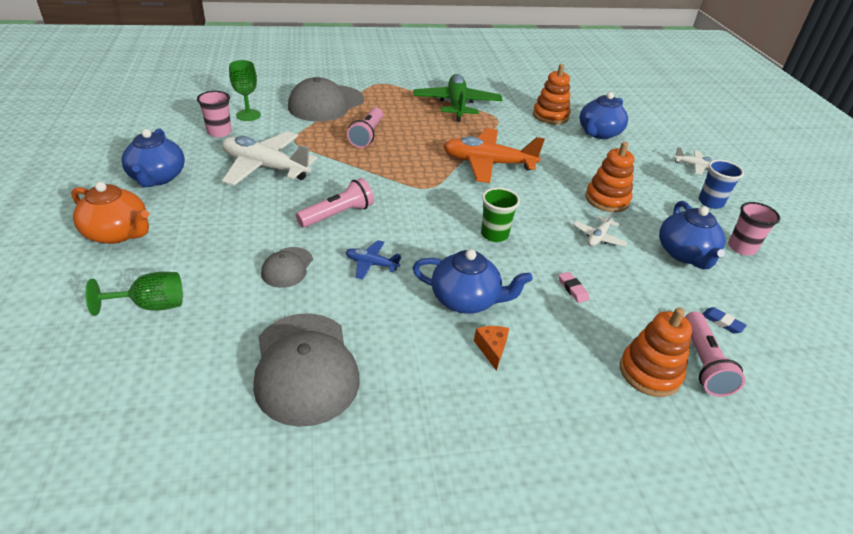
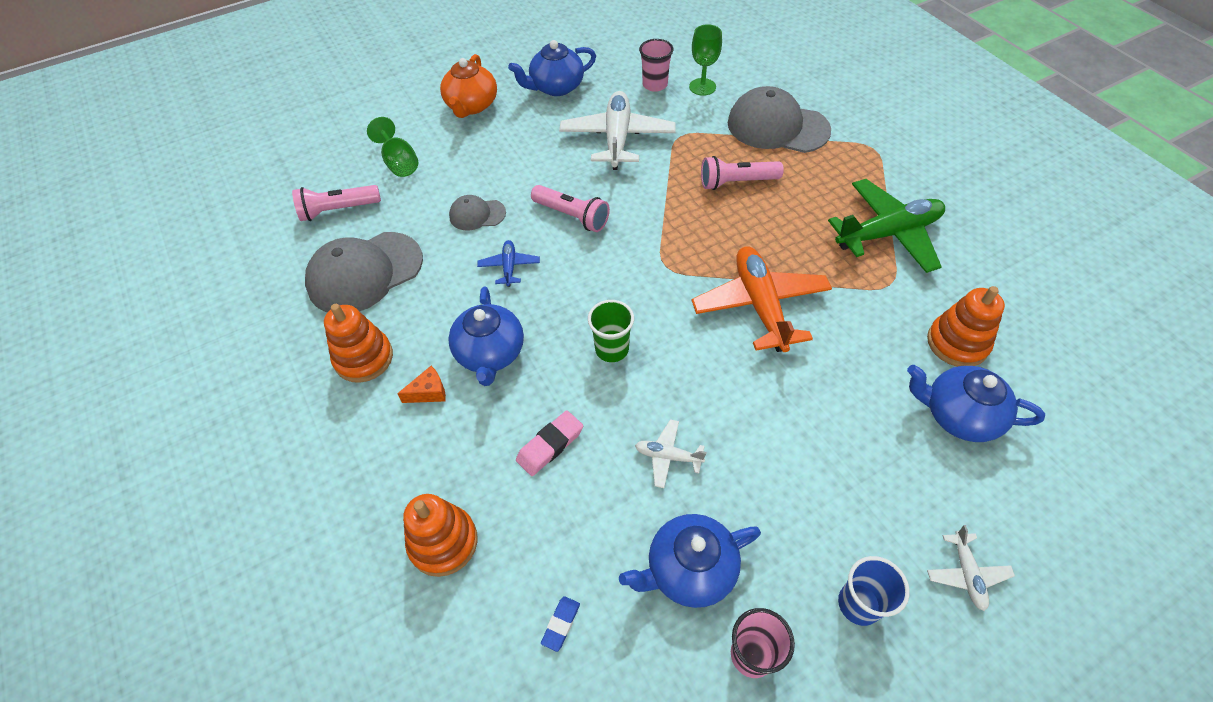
camera: 75 degrees right, 15 degrees up
(573, 289) = (550, 445): pink eraser -> pink eraser, size x1.58
(607, 199) = (765, 454): orange stacking toy -> orange stacking toy (364, 358)
(703, 363) = (477, 601): pink flashlight -> pink flashlight (338, 210)

